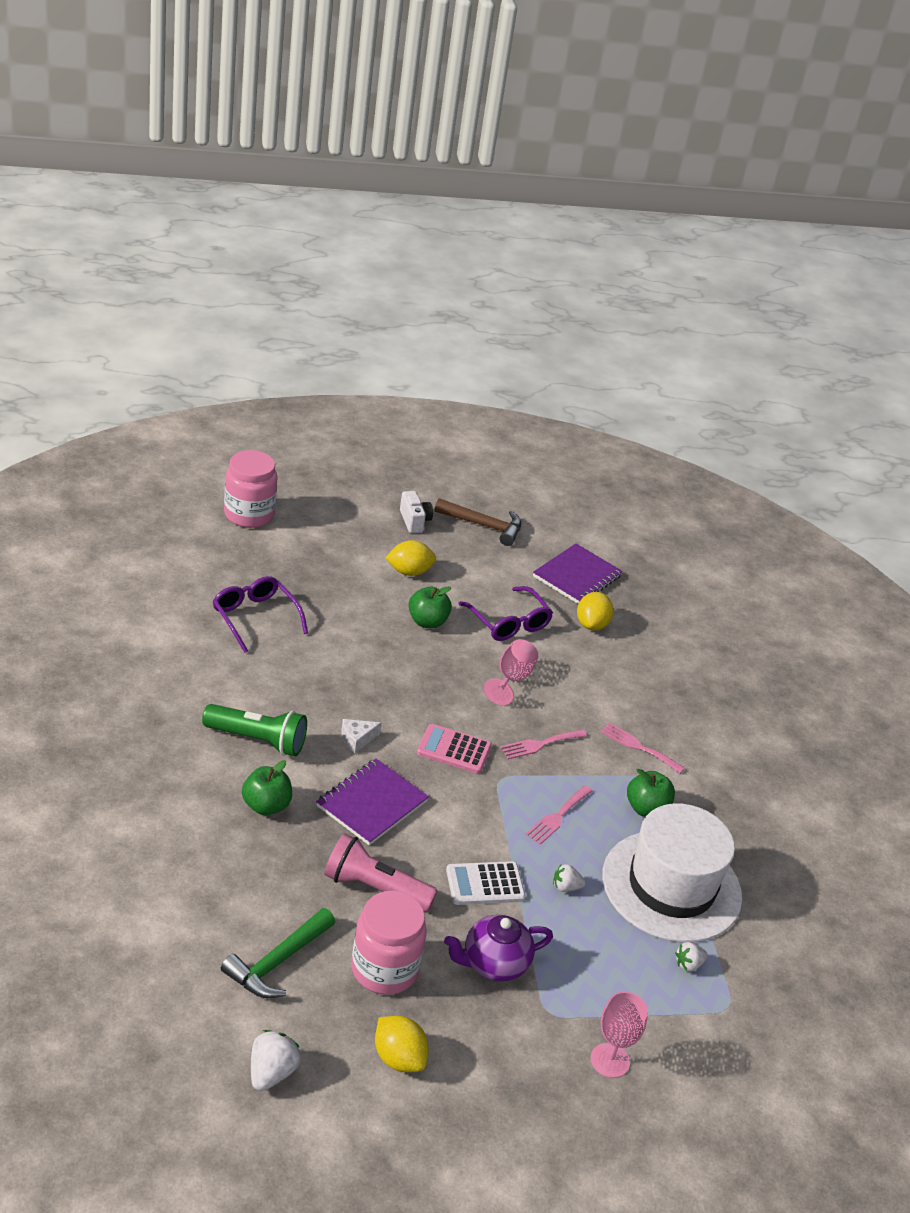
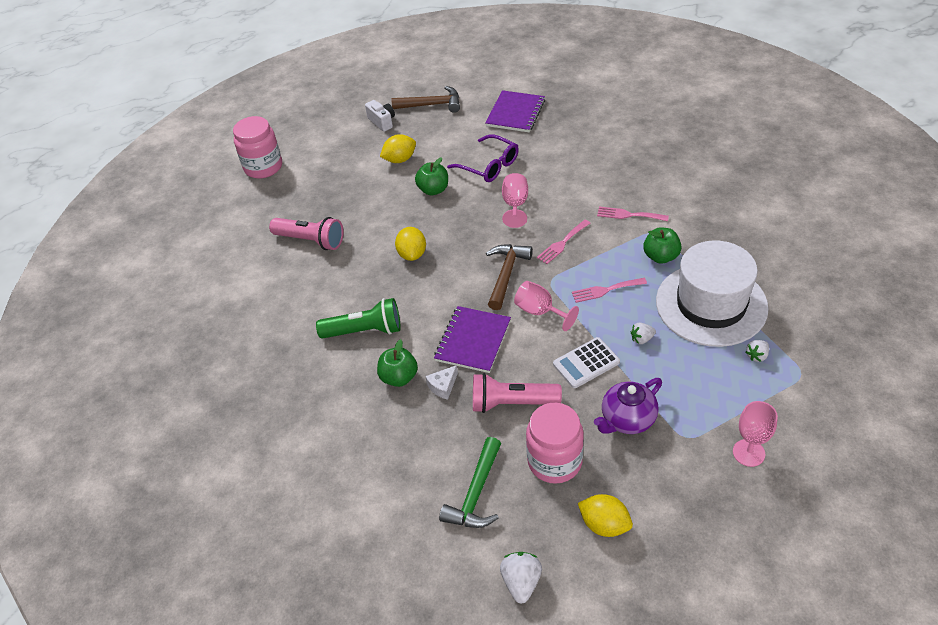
camera: 10 degrees left, 10 degrees up
(255, 618) = (311, 240): purple glasses -> pink flashlight
(357, 739) = (434, 297): white cheese -> white cheese (443, 386)
(454, 749) = (506, 274): pink calculator -> brown hammer
(467, 806) = (540, 312): none -> pink goblet
(557, 817) = (605, 290): pink fork -> pink fork turned 60 degrees clockwise
(591, 624) = (545, 142): yellow lemon -> yellow lemon (412, 254)

